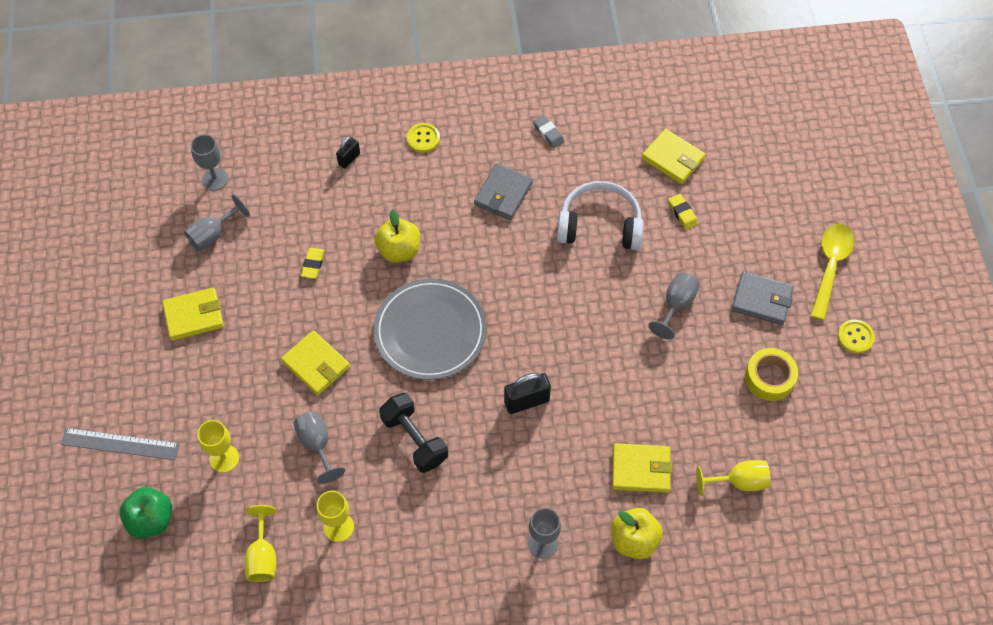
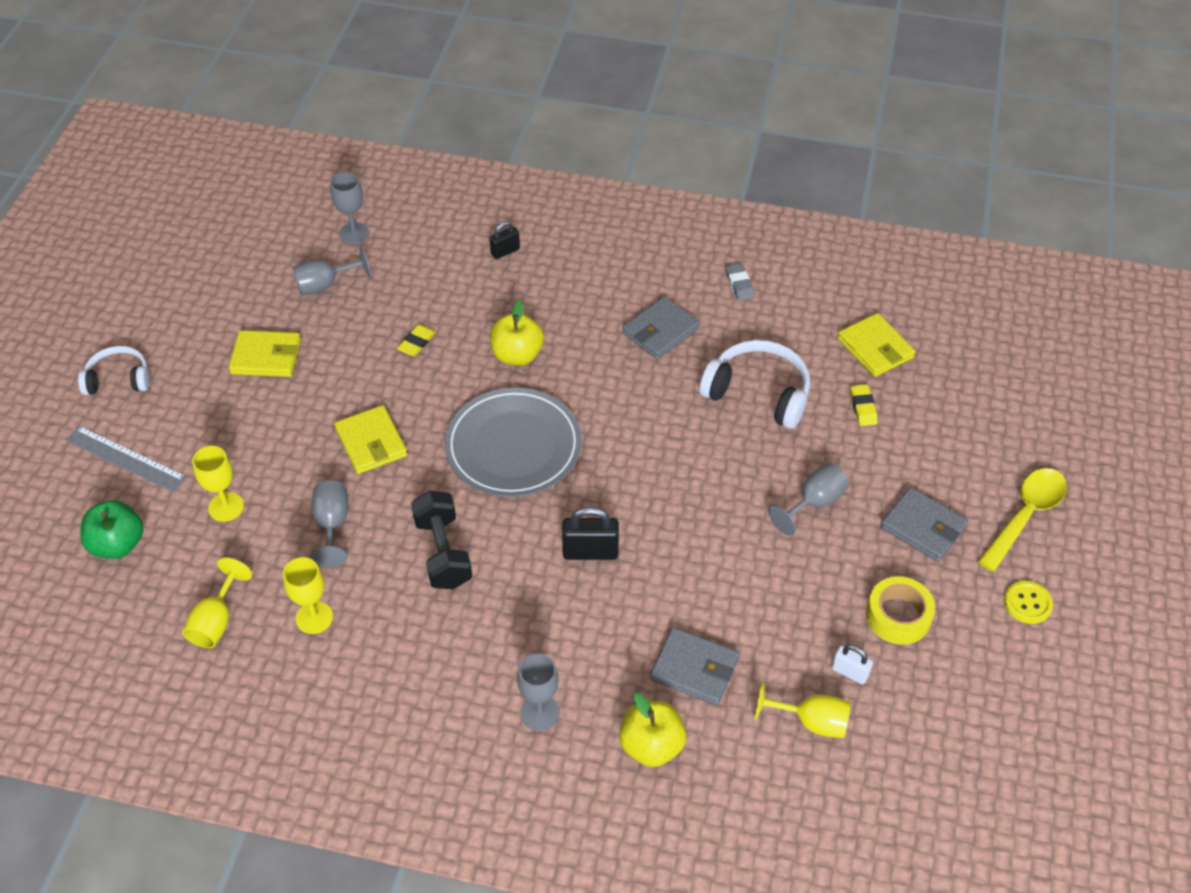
camera: 20 degrees right, 10 degrees down
(78, 375) = (118, 379): none -> white headphones
(423, 138) = (595, 253): yellow button -> none
(641, 469) = (694, 669): yellow wallet -> grey wallet
(751, 434) = (850, 672): none -> white padlock

